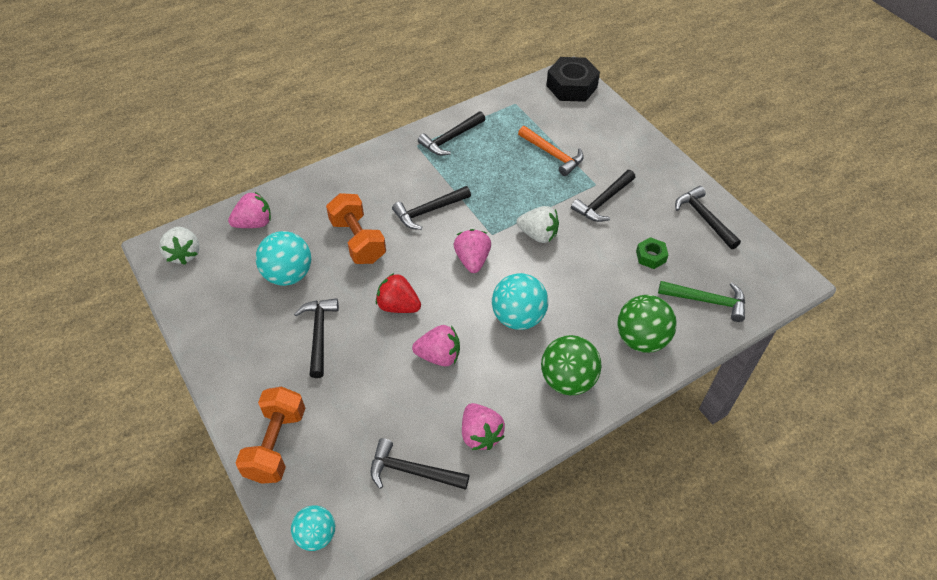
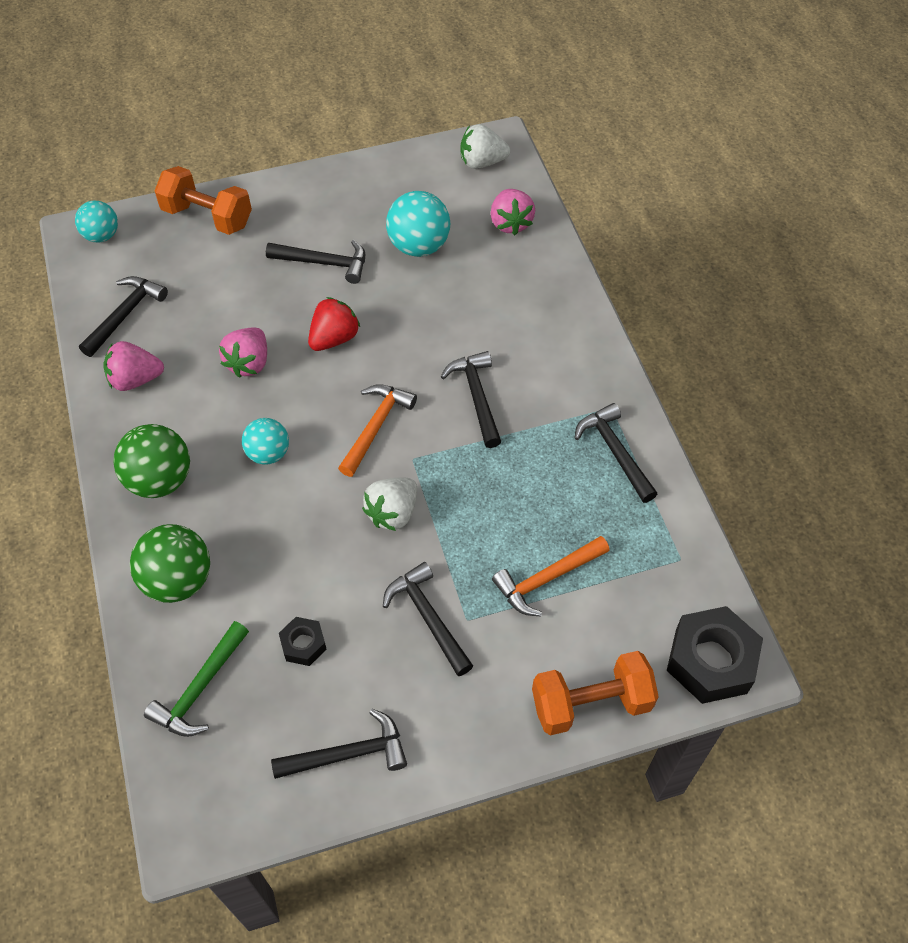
camera: 105 degrees right, 5 degrees up
(358, 240) = (449, 315): orange dumbbell -> orange dumbbell (591, 703)
(472, 260) = (376, 426): pink strawberry -> orange hammer
(518, 317) = (268, 453): turquoise ball -> turquoise ball, size x0.65
(651, 256) = (303, 644): green nut -> black nut

